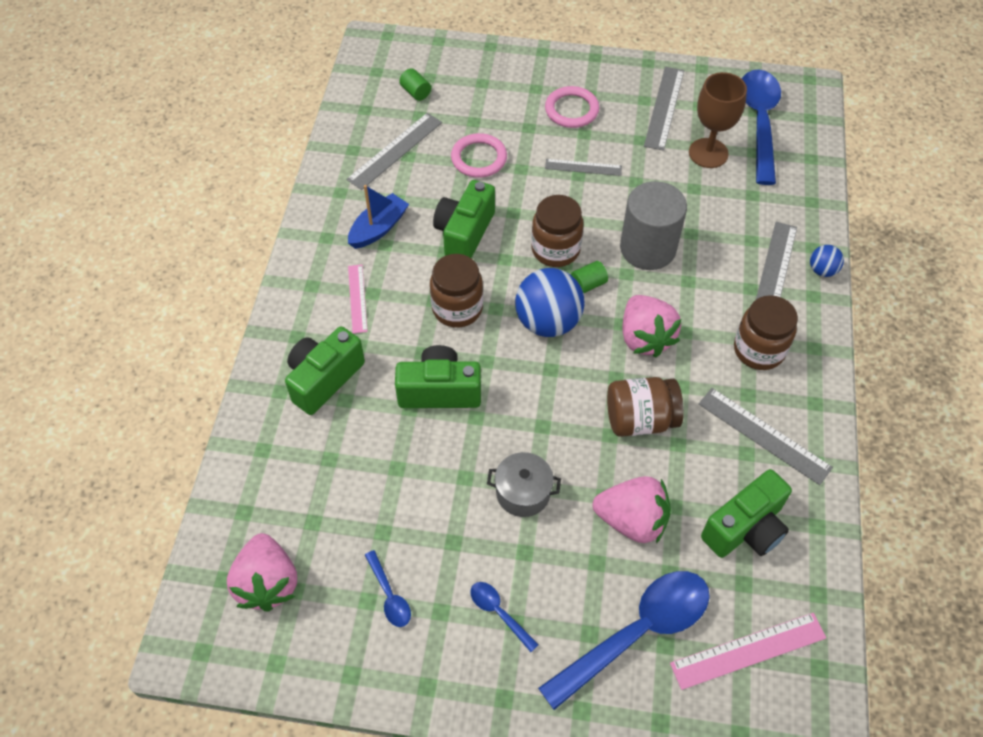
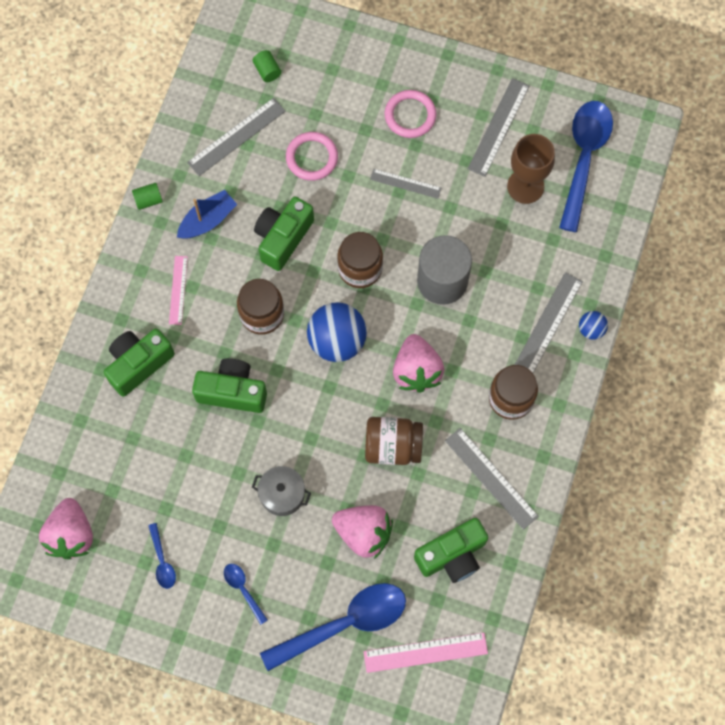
camera: 10 degrees right, 15 degrees up
(588, 284) = (380, 309): green cylinder -> green cylinder (148, 200)

